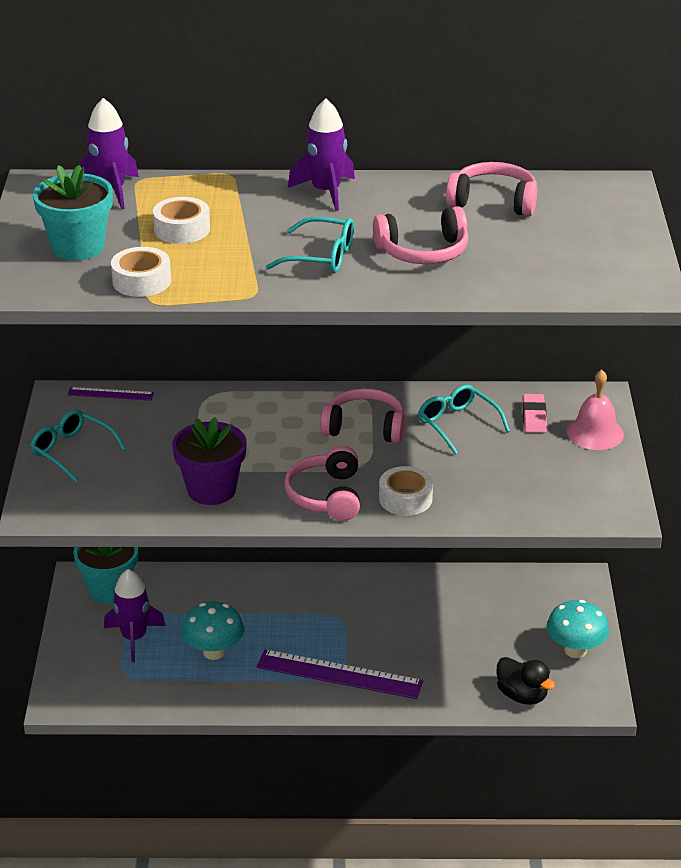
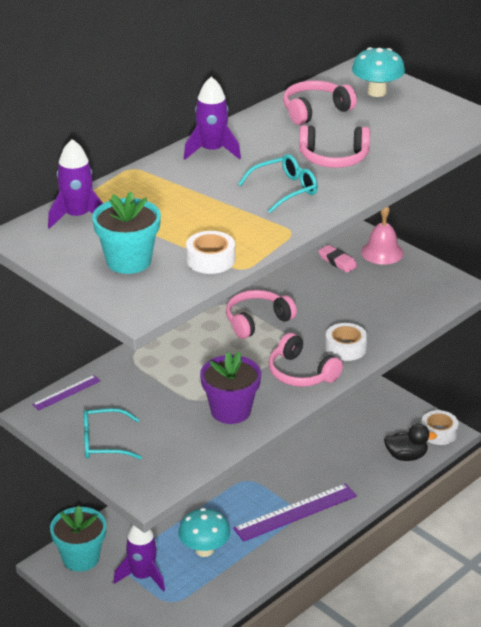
camera: 45 degrees left, 0 degrees up
(182, 229) = (171, 216): white tape -> white tape (438, 432)
(423, 252) = (334, 158): pink headphones -> pink headphones turned 60 degrees clockwise
(457, 424) = (304, 289): turquoise glasses -> none
(575, 650) = (397, 413): turquoise mushroom -> turquoise mushroom (377, 92)

